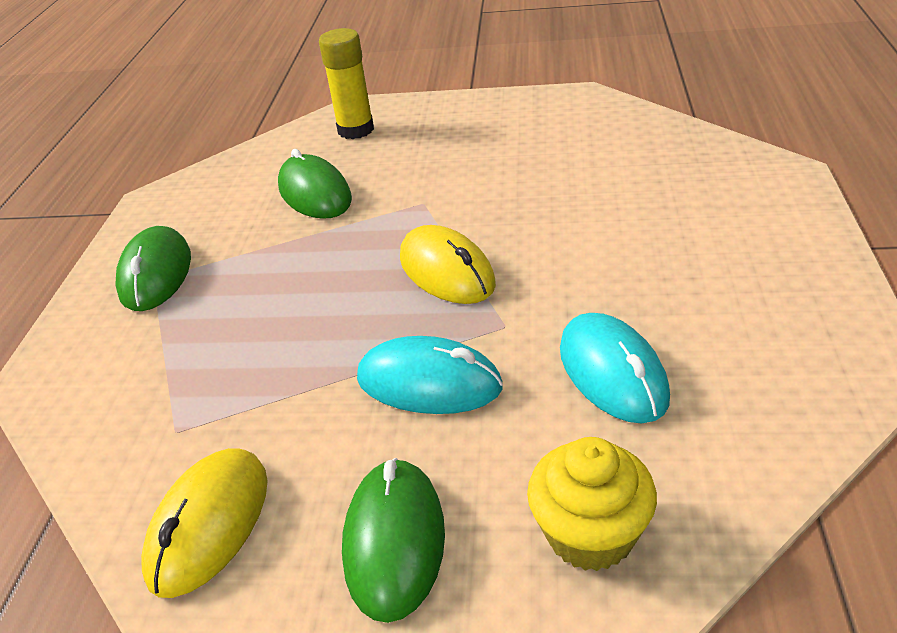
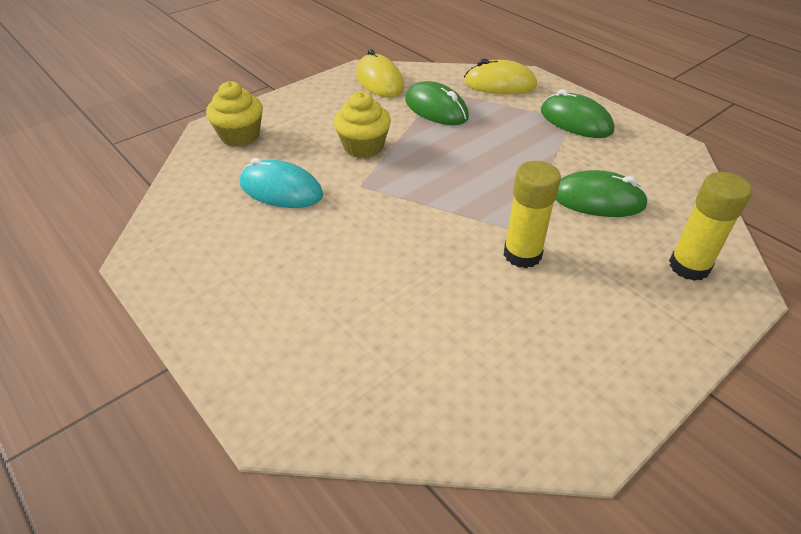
camera: 130 degrees right, 5 degrees up
(394, 541) = (310, 104): green mouse -> green mouse (436, 109)
(429, 383) = (363, 147): turquoise mouse -> yellow cupcake
(447, 271) = (431, 195): yellow mouse -> yellow mouse (500, 84)
(453, 185) = (522, 254): none -> yellow glue stick

